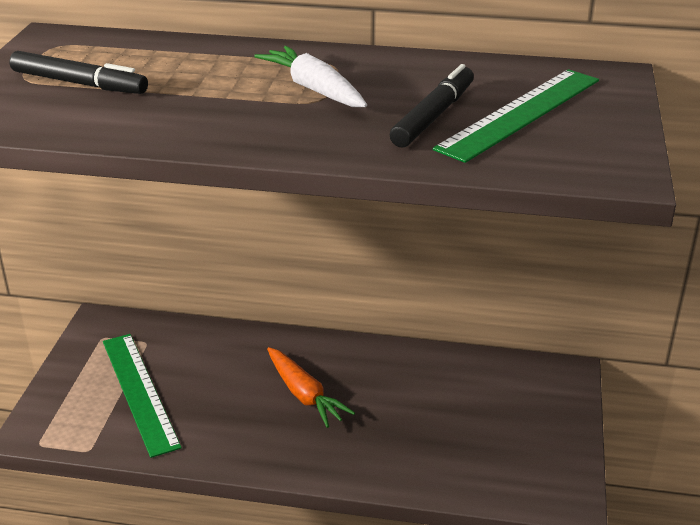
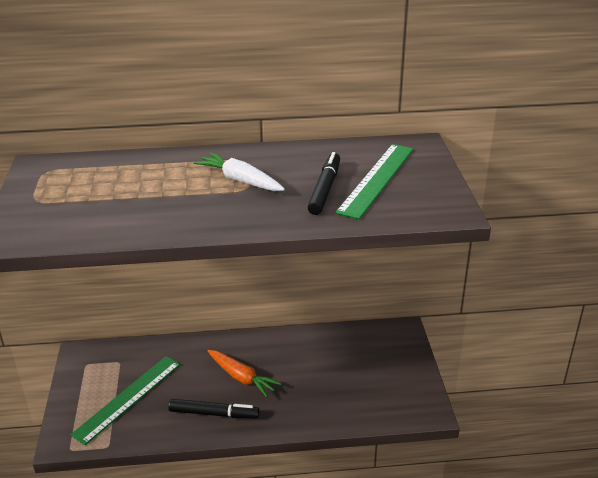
camera: 15 degrees left, 0 degrees up
(79, 83) = (78, 199): black marker -> black marker (214, 414)
(139, 392) = (128, 398): green ruler -> green ruler turned 75 degrees clockwise

